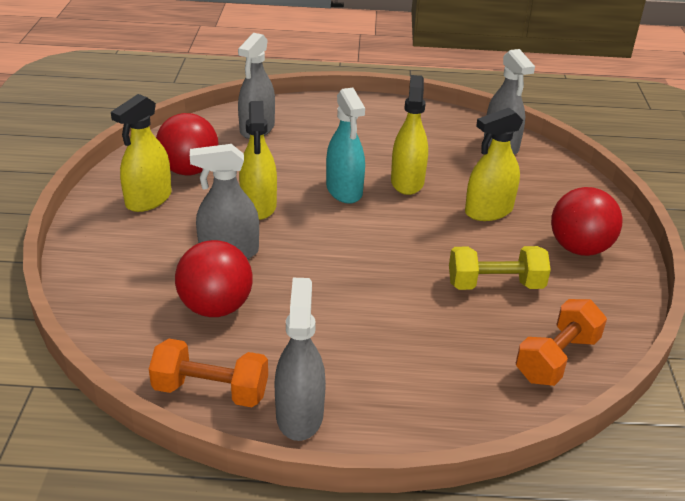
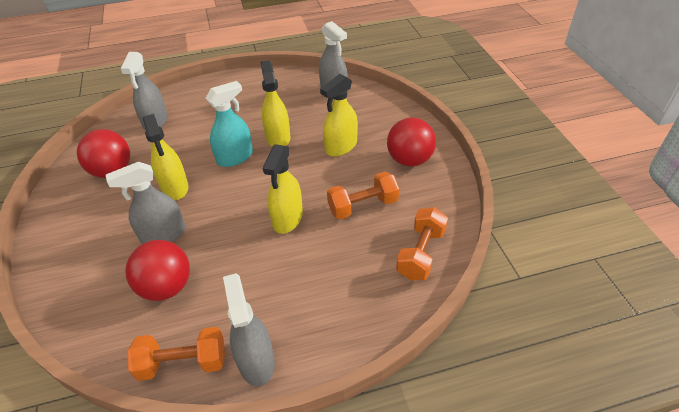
camera: 15 degrees left, 10 degrees up
(148, 199) = (87, 206): yellow spray bottle -> yellow spray bottle (287, 218)
(344, 190) = (235, 157): turquoise spray bottle -> turquoise spray bottle turned 90 degrees counterclockwise
(495, 285) = (362, 206): yellow dumbbell -> orange dumbbell

